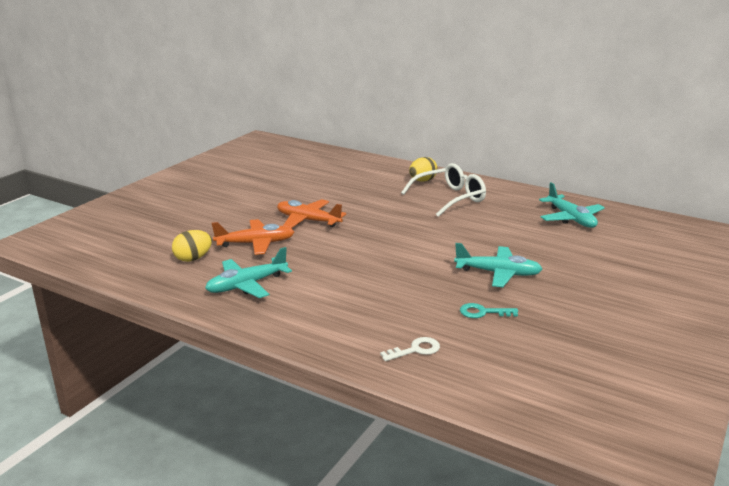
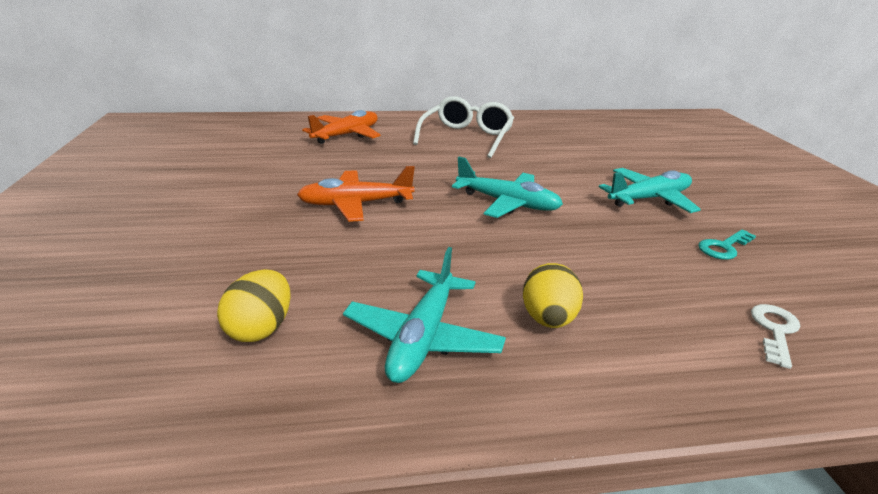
camera: 40 degrees left, 5 degrees up
(256, 243) = (332, 261): orange plane -> orange plane (347, 135)
(422, 181) = (410, 127): yellow egg -> yellow egg (548, 319)
(571, 218) = (595, 130): turquoise plane -> turquoise plane (507, 203)

